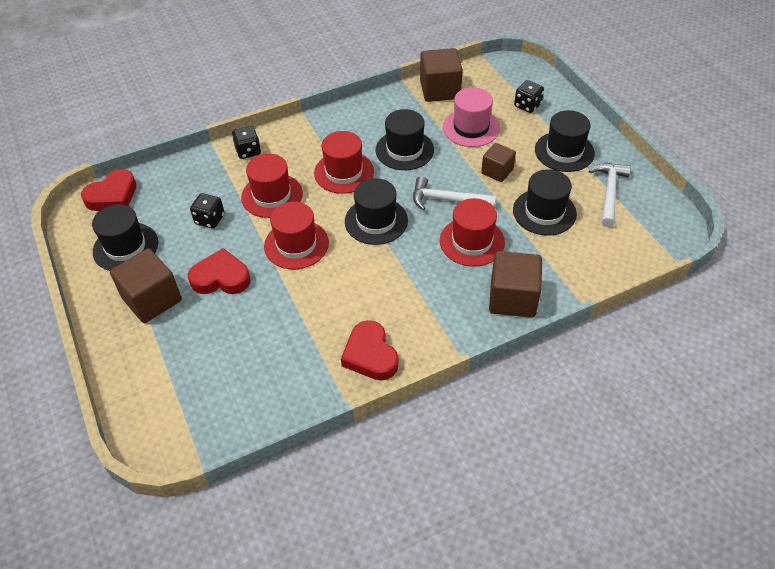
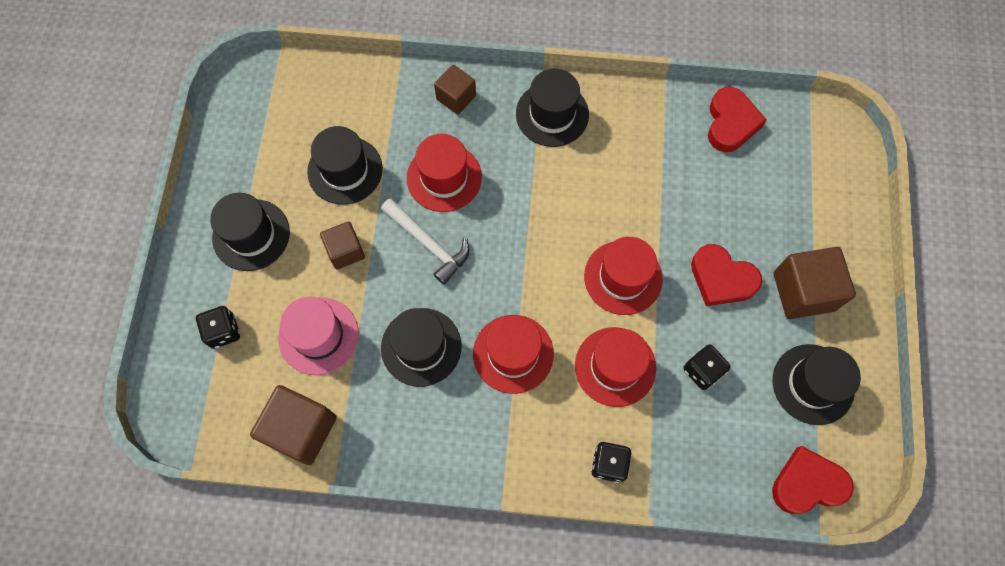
camera: 150 degrees left, 20 degrees up
(370, 355) = (620, 114): red heart -> red heart (730, 123)
(376, 221) = (521, 260): black hat -> black hat (552, 114)
(512, 298) = (456, 97): brown cube -> brown cube, size x0.61
(609, 193) = (261, 155): white hammer -> none

